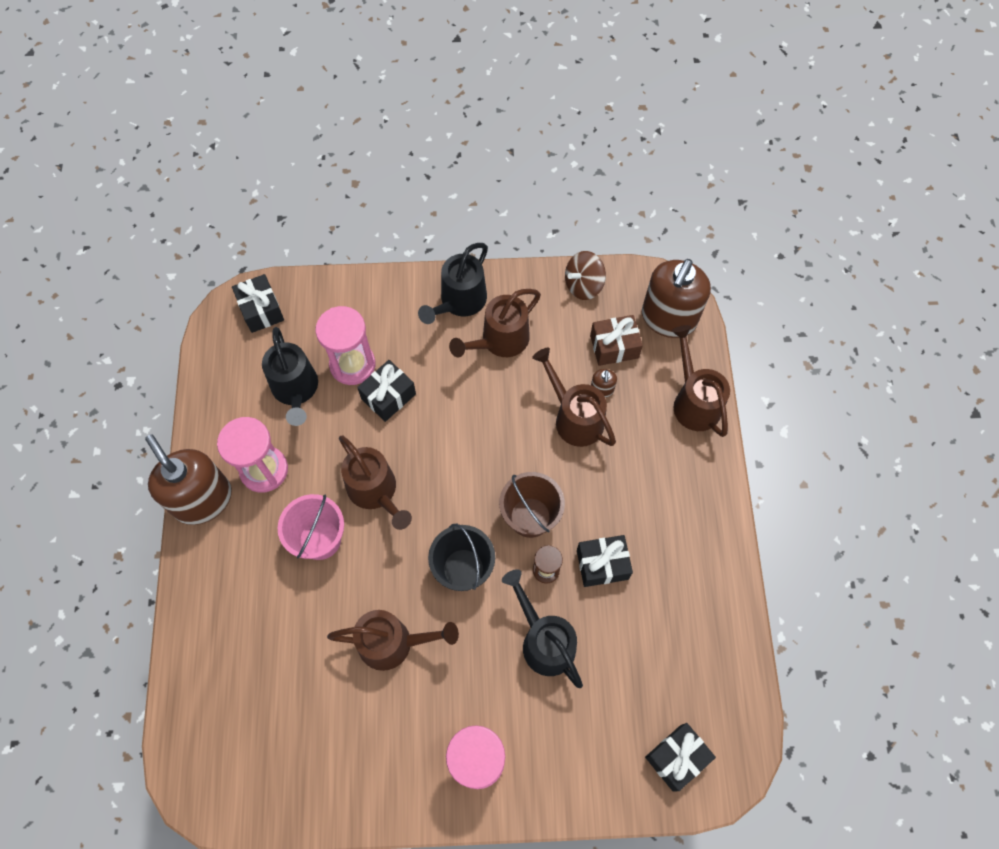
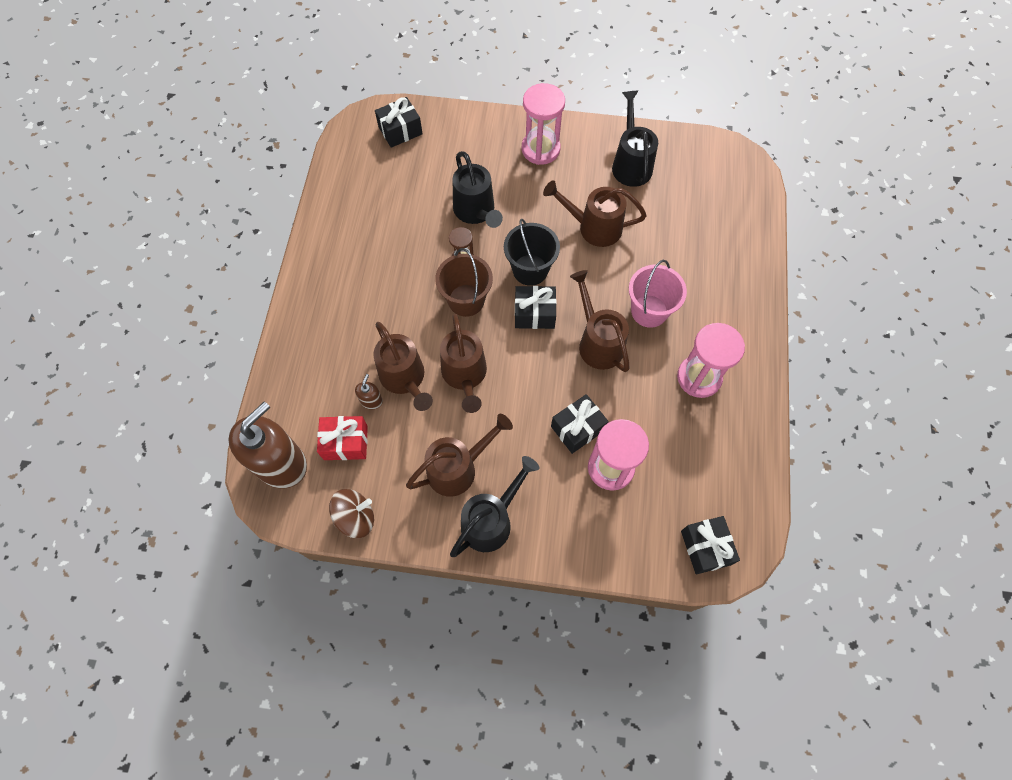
camera: 170 degrees left, 0 degrees up
(203, 500) = (753, 360): brown soap dispenser -> none
(296, 391) = (668, 449): black watering can -> black watering can (630, 163)
(602, 564) = (416, 256): black gift -> black gift (534, 314)
(614, 347) = (345, 442): brown gift -> red gift
(693, 401) = (289, 376): brown watering can -> brown watering can (465, 376)

